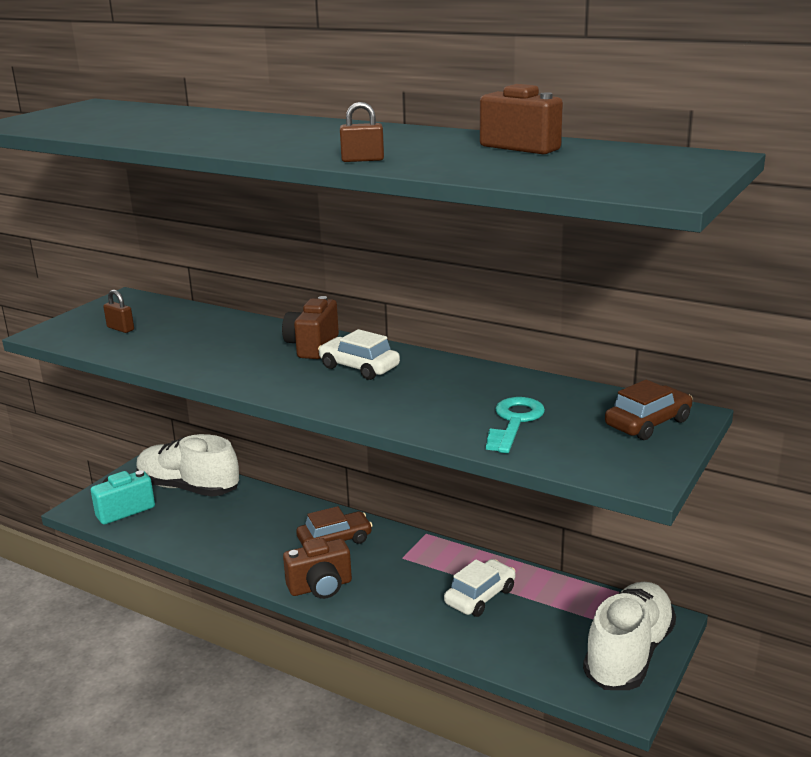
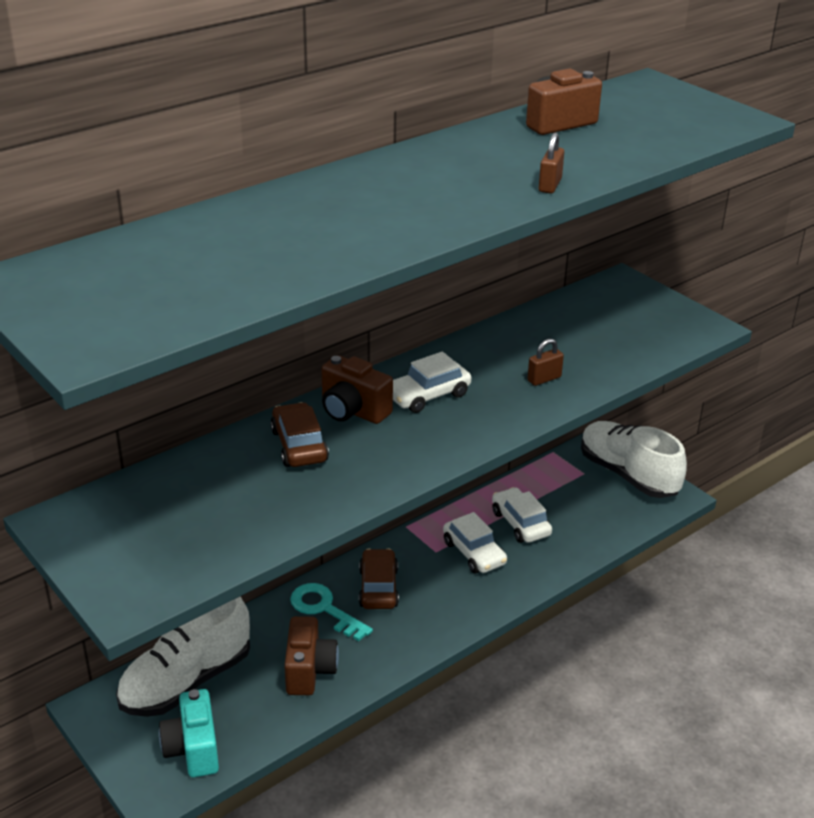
camera: 70 degrees left, 10 degrees up
(120, 328) = (173, 536): brown padlock -> brown padlock (544, 379)
(320, 587) = (452, 616): brown camera -> brown camera (309, 671)
(415, 579) = (474, 553): none -> white car
(514, 421) = (591, 349): turquoise key -> turquoise key (324, 609)
(647, 423) = (626, 298): brown car -> brown car (299, 445)

